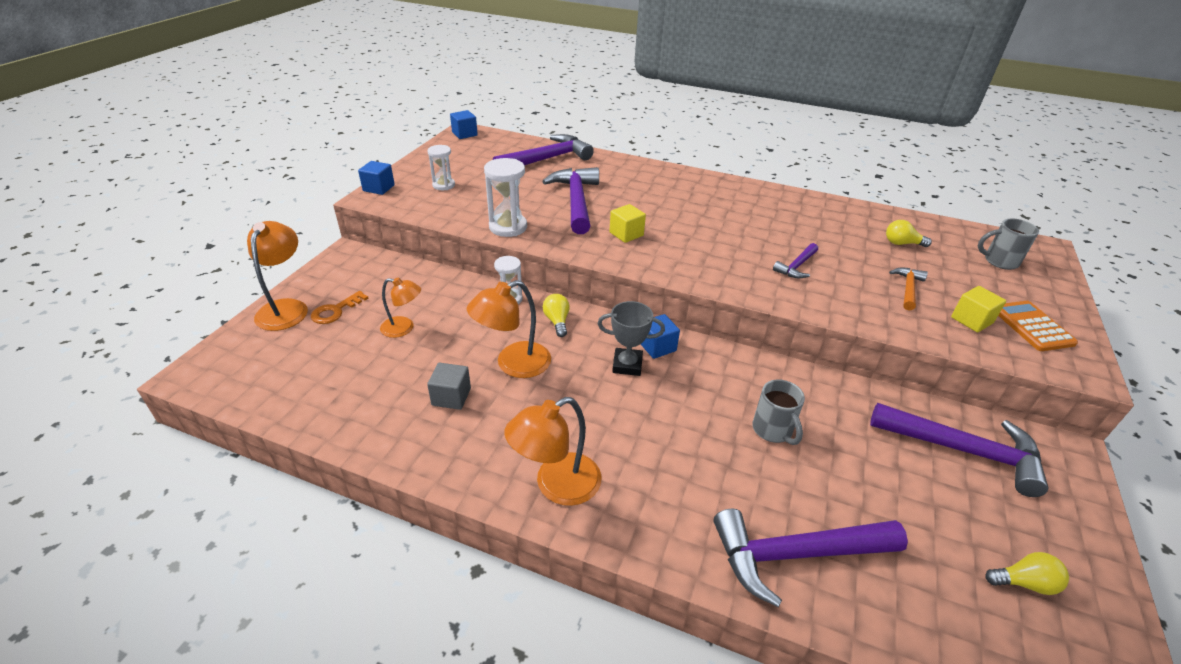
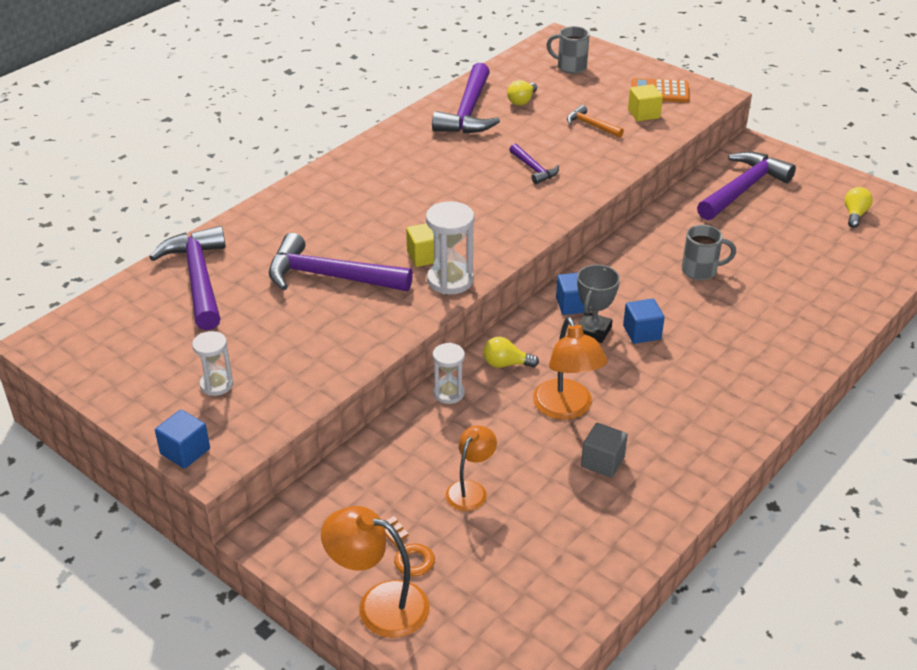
camera: 70 degrees left, 0 degrees up
(464, 134) = (53, 344): blue cube -> blue cube (642, 332)
(508, 227) = (364, 342): white hourglass -> white hourglass (450, 280)
(556, 485) = (734, 408): orange lamp -> none
(796, 554) = (821, 300): purple hammer -> purple hammer (468, 112)
(999, 261) = (570, 67): grey mug -> grey mug turned 90 degrees clockwise

